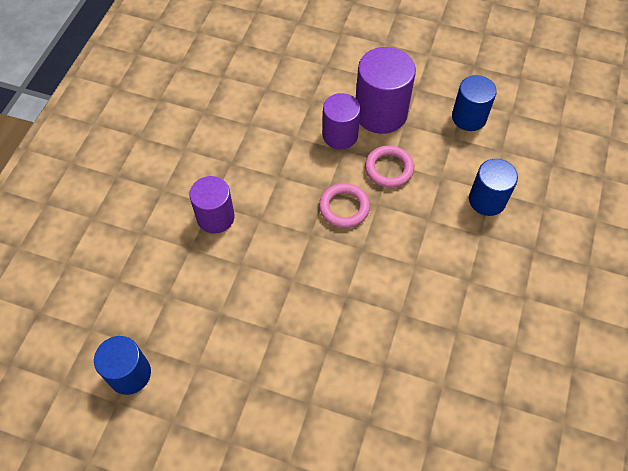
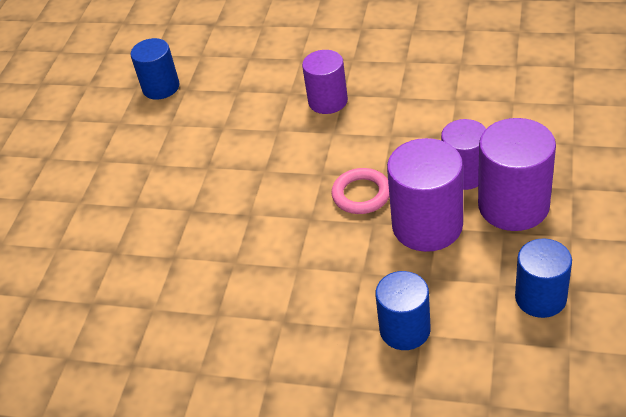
camera: 90 degrees right, 15 degrees down
(389, 169) = (427, 225): pink ring -> purple cylinder

